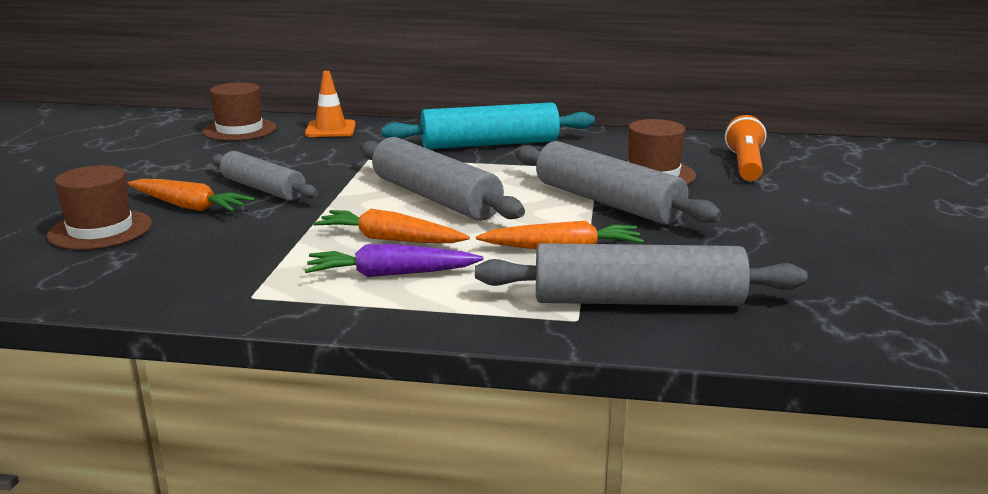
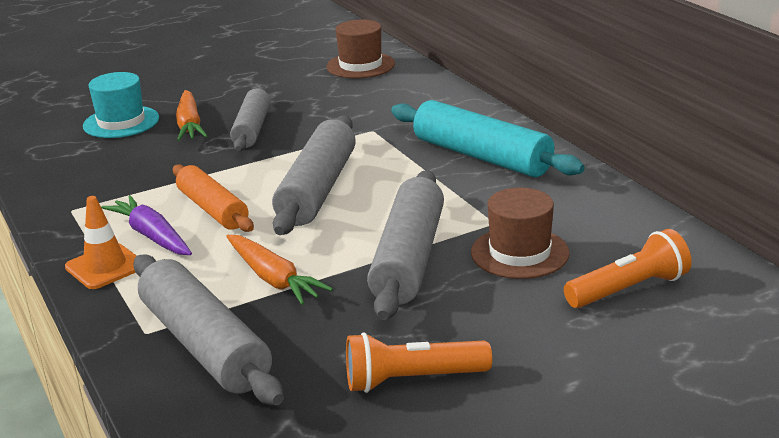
camera: 55 degrees right, 5 degrees up
(100, 230) = (121, 122): brown hat -> turquoise hat
(330, 129) = (414, 89): orange traffic cone -> orange traffic cone (105, 267)
(390, 239) = (213, 209): orange carrot -> orange rolling pin
(786, 247) = (412, 380): none -> orange flashlight

